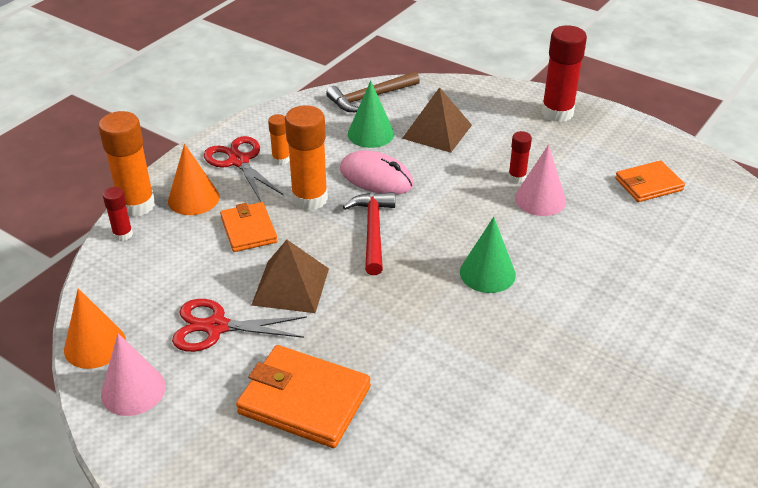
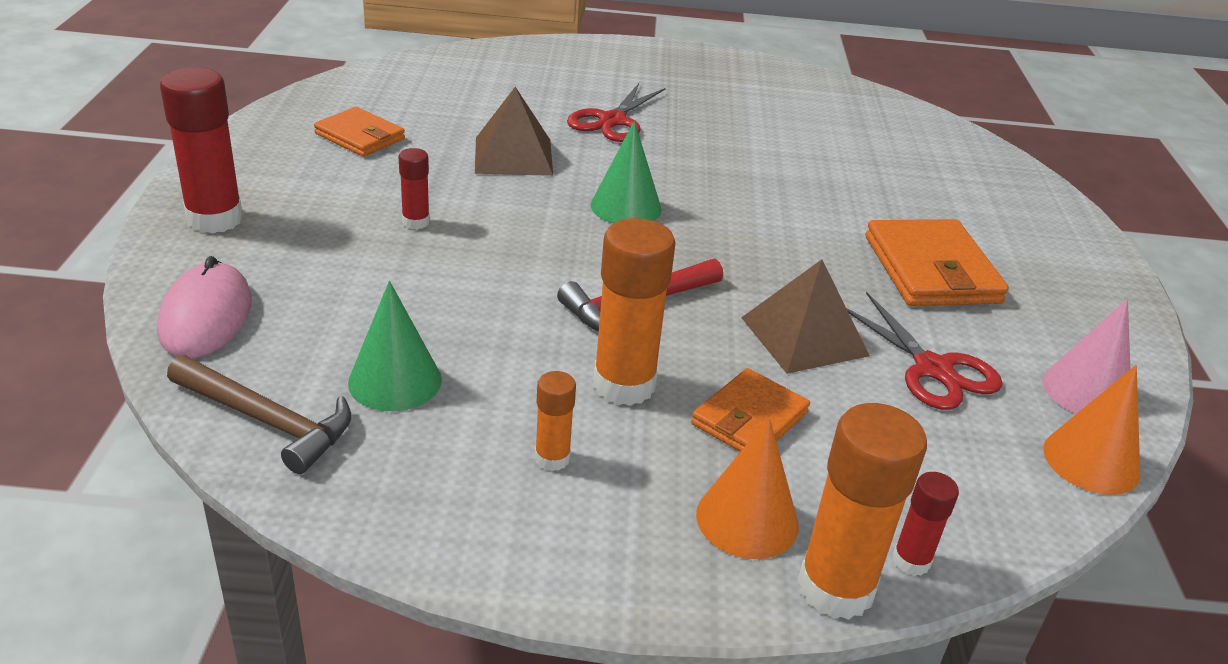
camera: 125 degrees left, 5 degrees down
(239, 161) = (600, 512): red scissors -> red scissors (612, 121)
(376, 177) = (514, 338): pink mouse -> pink mouse (206, 316)
(437, 131) = (341, 313): brown pyramid -> brown pyramid (513, 156)
(540, 199) = (452, 198): pink cone -> none

